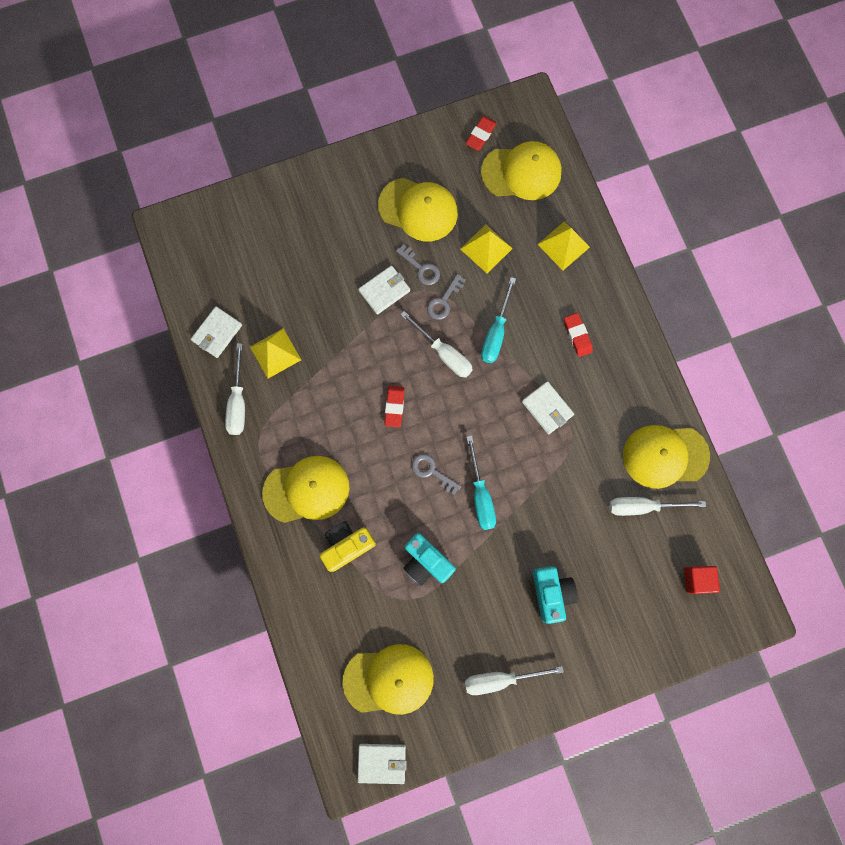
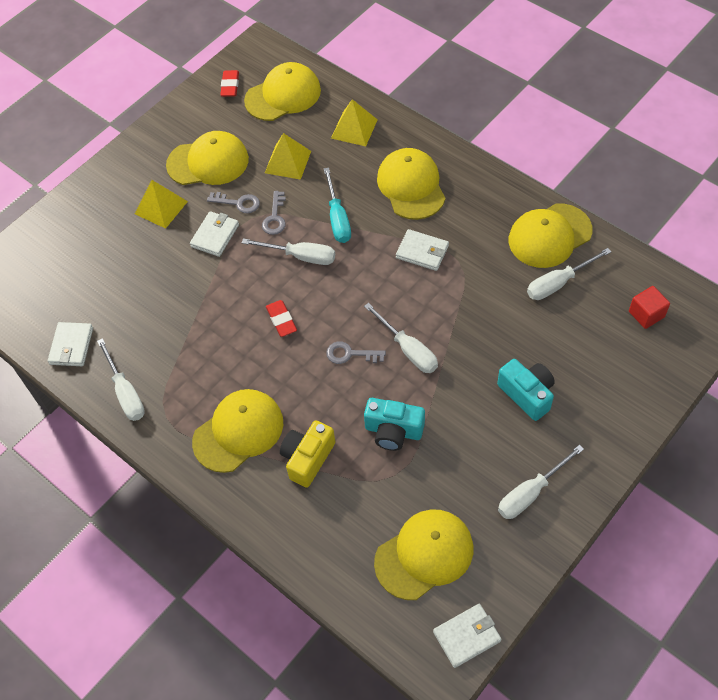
camera: 25 degrees left, 20 degrees down
(275, 353) = (139, 334): yellow pyramid -> yellow pyramid (161, 207)
(480, 495) = (408, 349): turquoise screwdriver -> white screwdriver
(577, 336) = (411, 186): red eraser -> yellow cap

